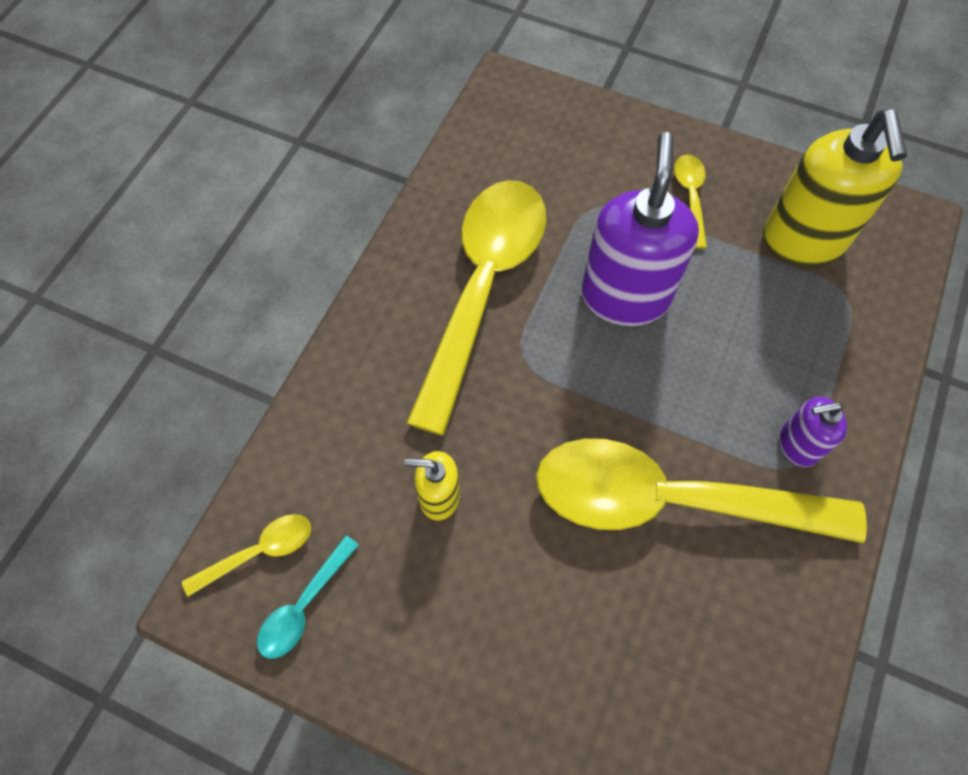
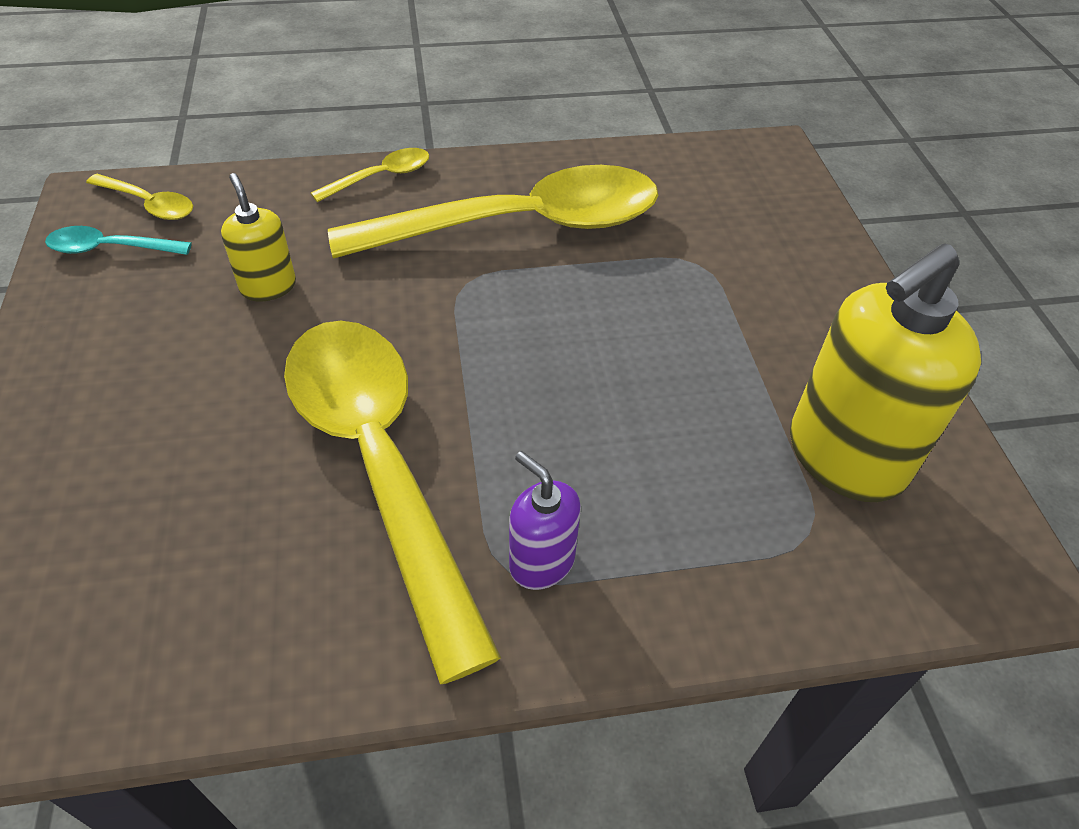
camera: 55 degrees right, 15 degrees down
(625, 296) = (607, 328): purple soap dispenser -> none
(690, 197) = (792, 331): yellow spoon -> yellow spoon (381, 177)

